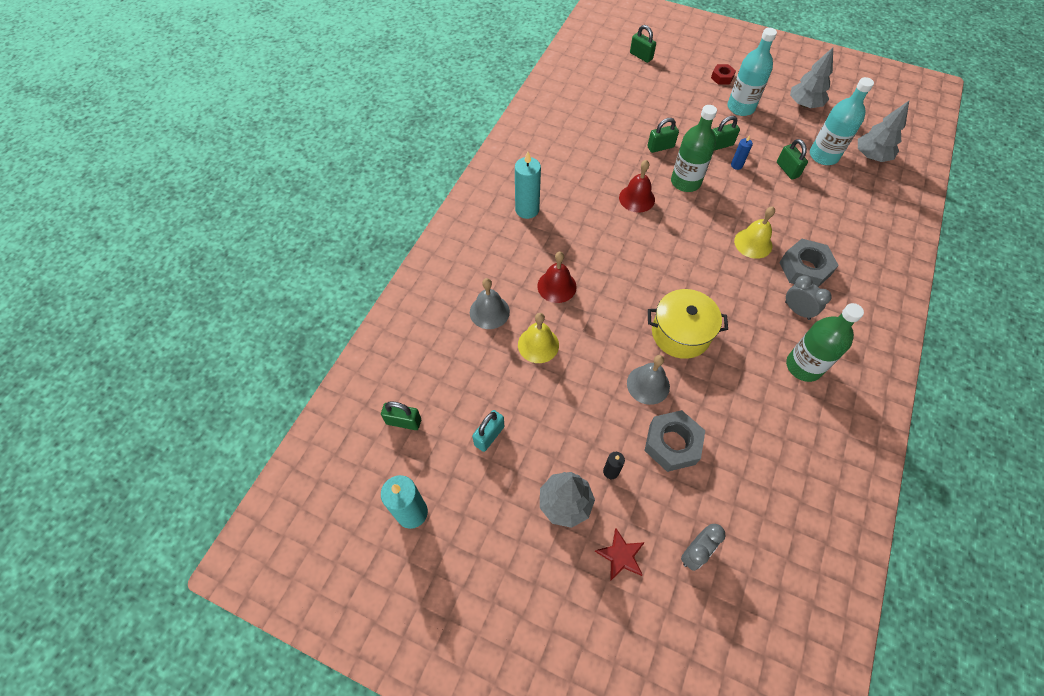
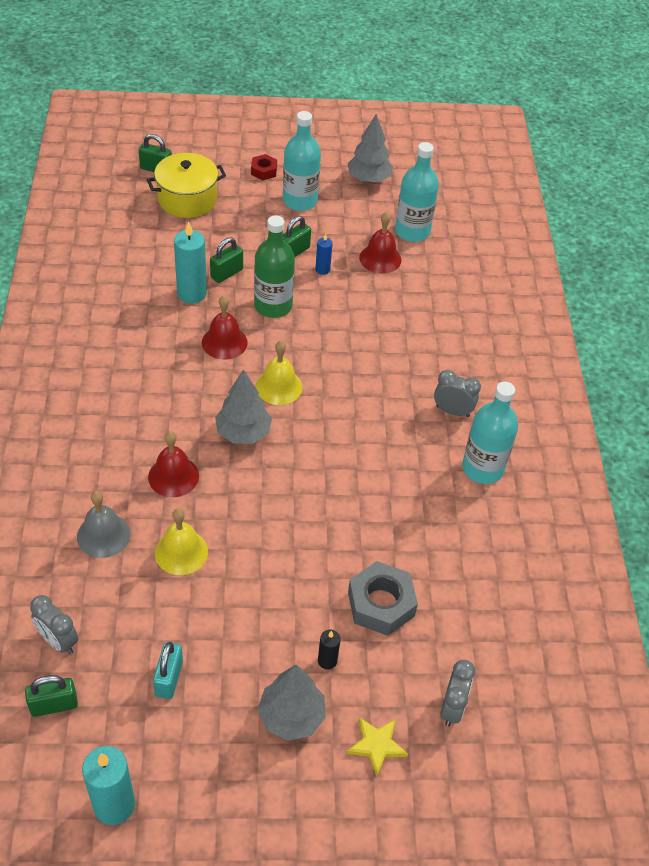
camera: 30 degrees left, 10 degrees down
(426, 376) = (58, 641): none -> grey clock
(527, 209) = (96, 397): turquoise candle -> turquoise candle (192, 293)
(621, 555) = (376, 745): red star -> yellow star
(648, 384) = (327, 550): grey bell -> none
(681, 333) = (339, 480): yellow pot -> yellow pot (187, 199)
(753, 243) = (376, 352): yellow bell -> yellow bell (279, 387)
(787, 170) = (380, 258): green padlock -> red bell
(803, 366) = (482, 468): green bottle -> turquoise bottle
(804, 269) = (442, 363): grey nut -> none
(871, 156) = (461, 218): grey tree -> grey tree (243, 432)

